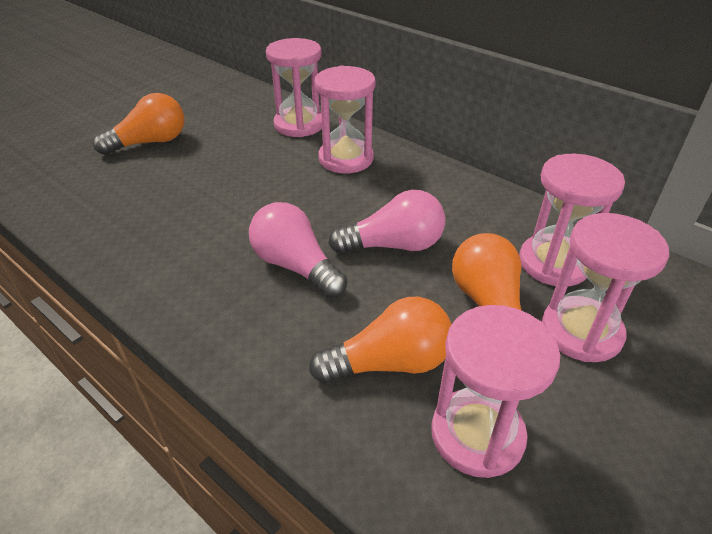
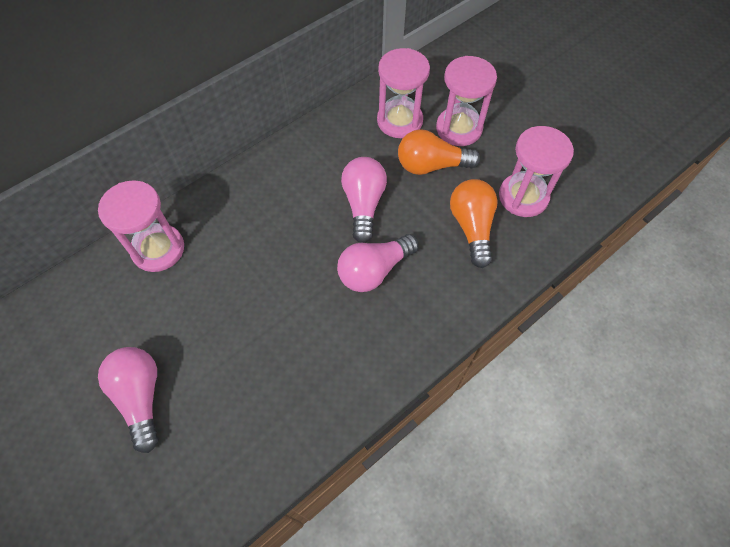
camera: 80 degrees left, 20 degrees up
(150, 142) = (141, 397): orange light bulb -> pink light bulb
(346, 159) = (236, 218): pink hourglass -> none

